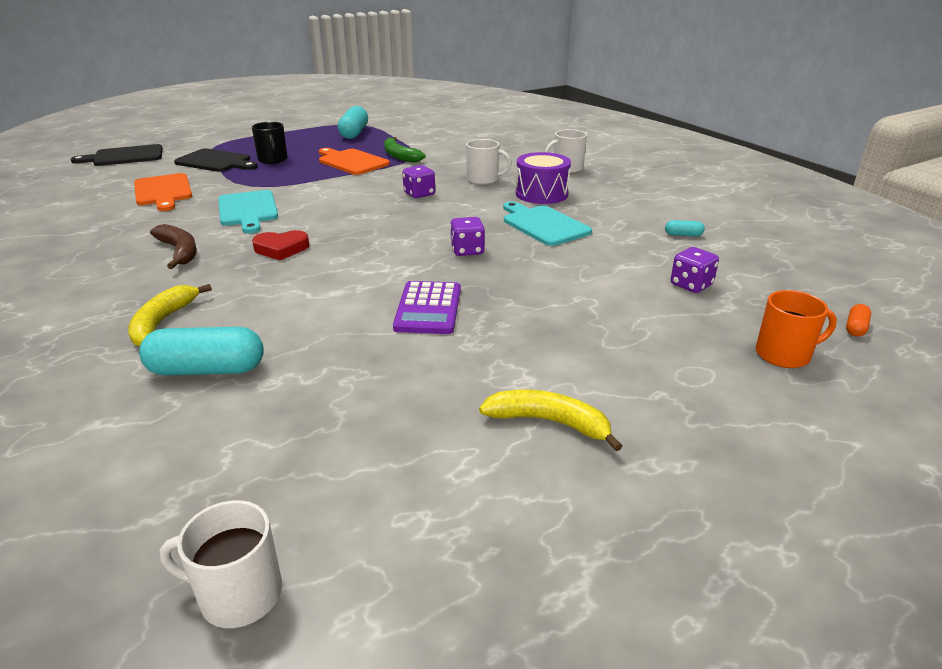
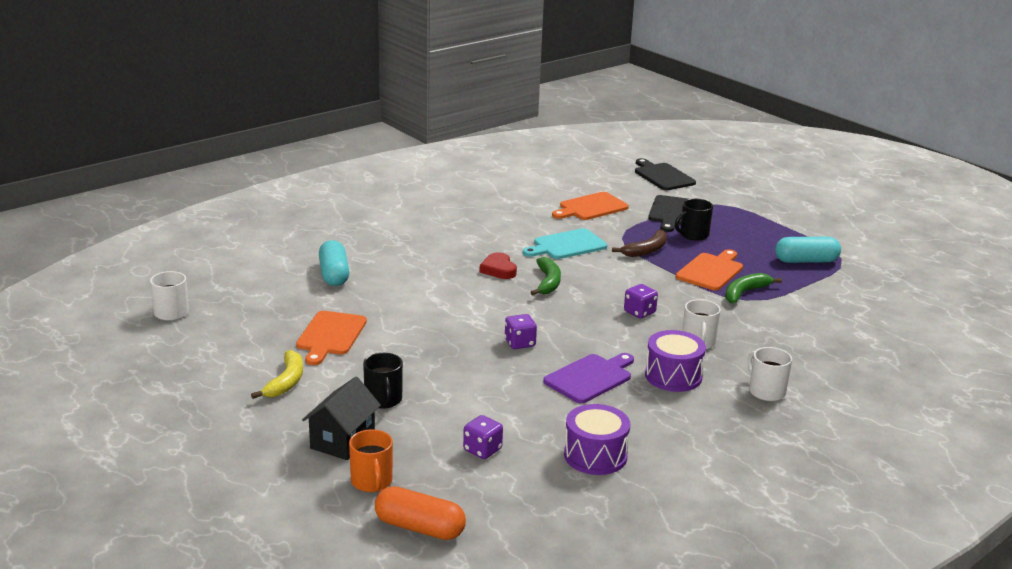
camera: 80 degrees right, 5 degrees down
(162, 322) = (384, 252): yellow banana -> none
(180, 252) = (482, 236): brown banana -> brown banana (646, 250)
(332, 226) = (548, 282): none -> green banana
(412, 377) = (330, 335): none -> orange cutting board
(428, 308) = (417, 334): purple calculator -> none
(543, 225) = (590, 378): turquoise cutting board -> purple cutting board
(595, 339) = (383, 400): none -> black mug
(683, 235) = (595, 456): turquoise capsule -> purple drum
(700, 373) = (342, 441): none -> black house
(855, 328) = (419, 527): orange capsule -> orange capsule, size x2.18

